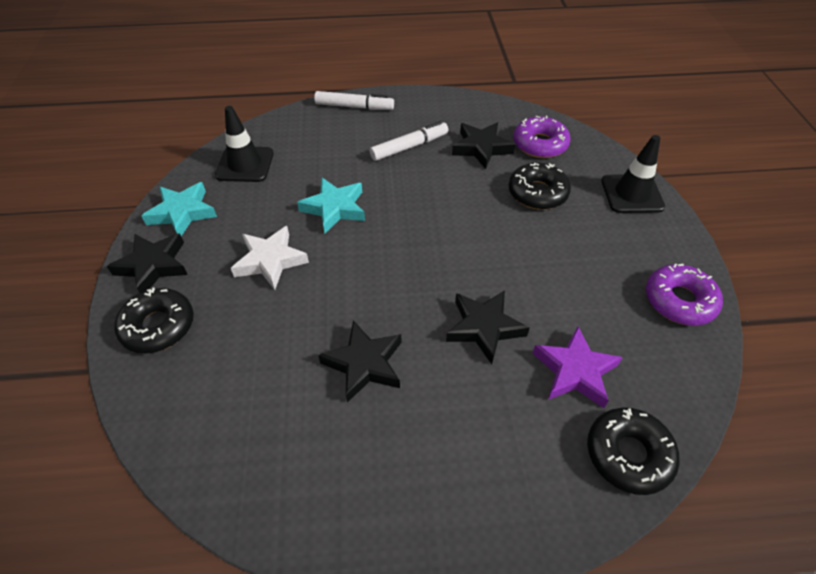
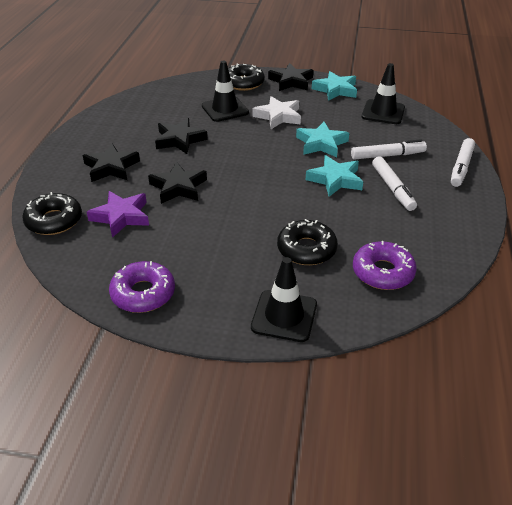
camera: 105 degrees right, 10 degrees down
(256, 330) = (225, 109): none -> black traffic cone
(346, 154) = (387, 155): none -> white marker
(409, 188) = (335, 180): none -> turquoise star
(481, 148) = (383, 230): black star -> black star (111, 167)

